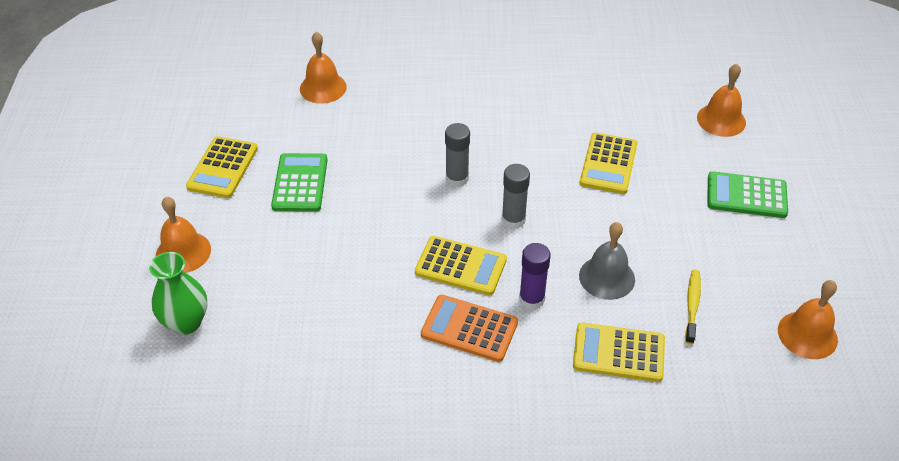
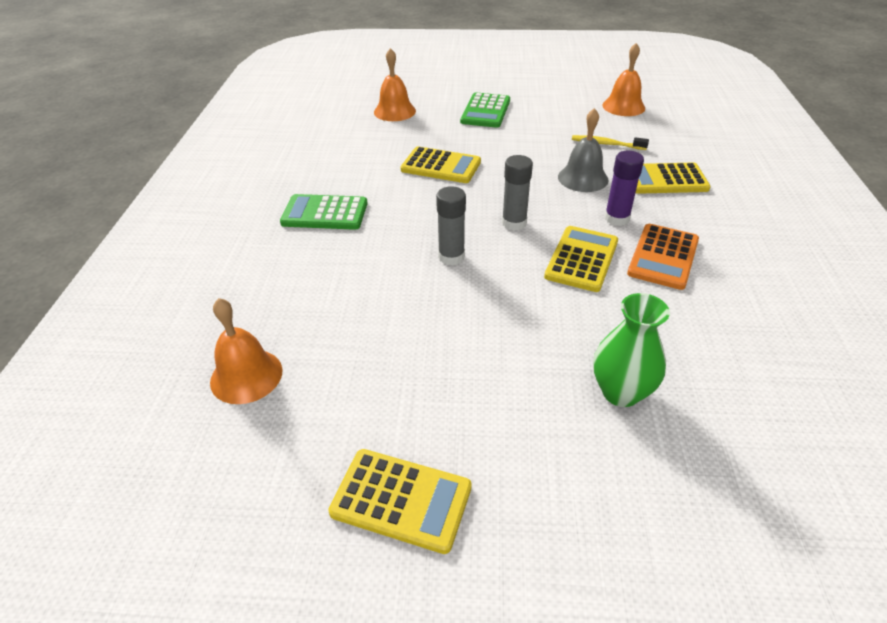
camera: 85 degrees left, 5 degrees down
(183, 252) = (592, 544): orange bell -> none
(186, 322) = (731, 524): green vase -> green vase (621, 392)
(300, 183) = (446, 397): green calculator -> green calculator (325, 213)
(618, 353) = (665, 179): yellow calculator -> yellow calculator turned 75 degrees clockwise

